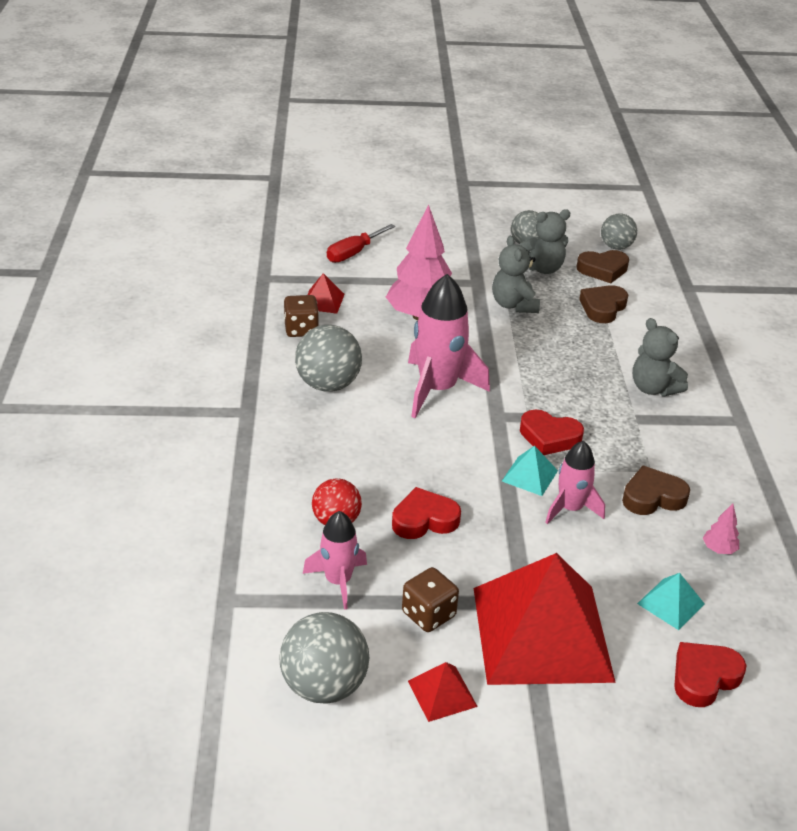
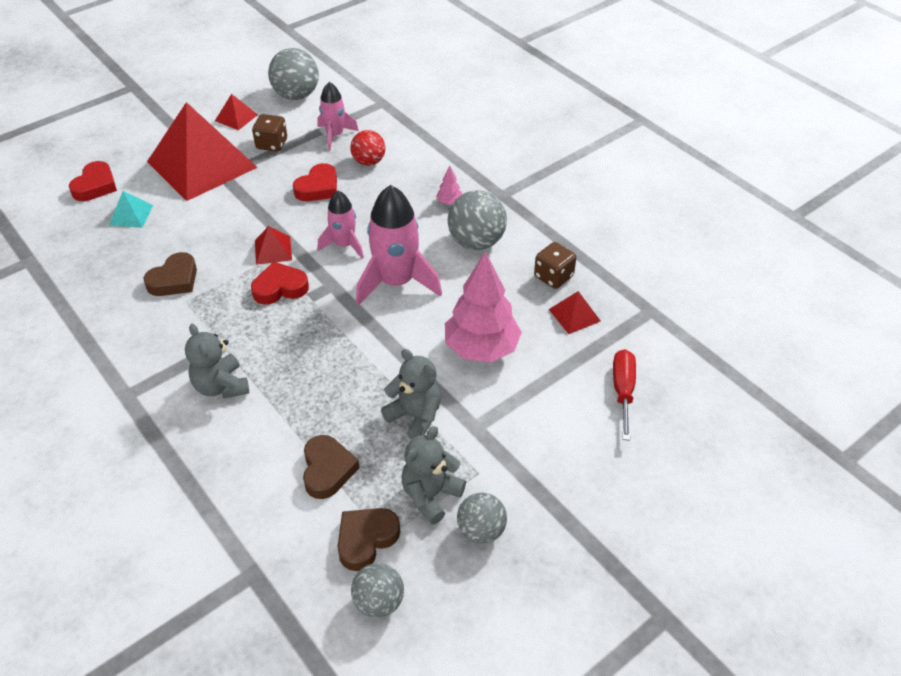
camera: 145 degrees right, 10 degrees up
(529, 475) = (273, 250): turquoise pyramid -> red pyramid
(570, 509) = (229, 241): pink rocket -> pink rocket (344, 245)
(653, 388) = (221, 386): grey teddy bear -> grey teddy bear turned 135 degrees counterclockwise
(718, 549) = (110, 265): pink tree -> pink tree (449, 202)

